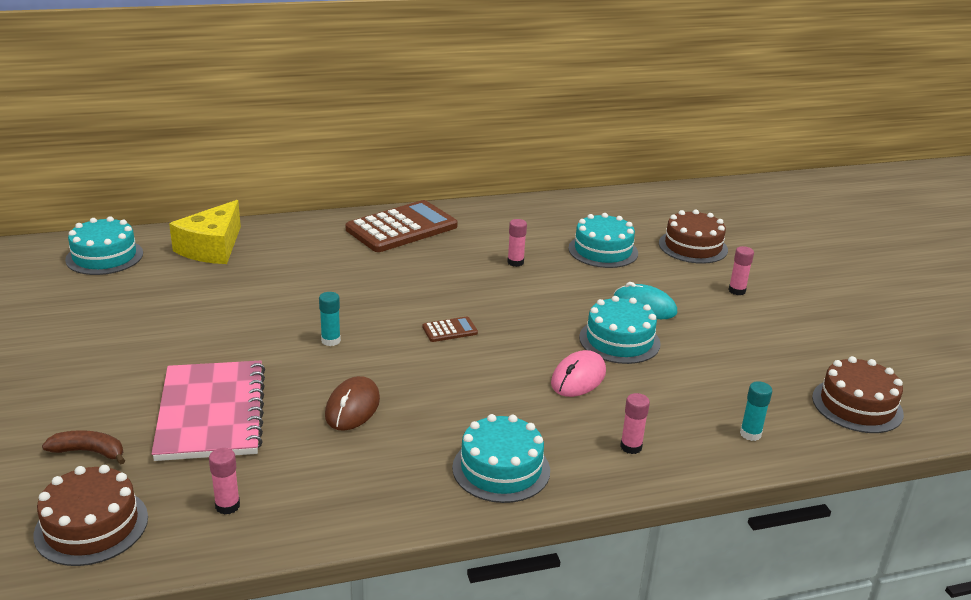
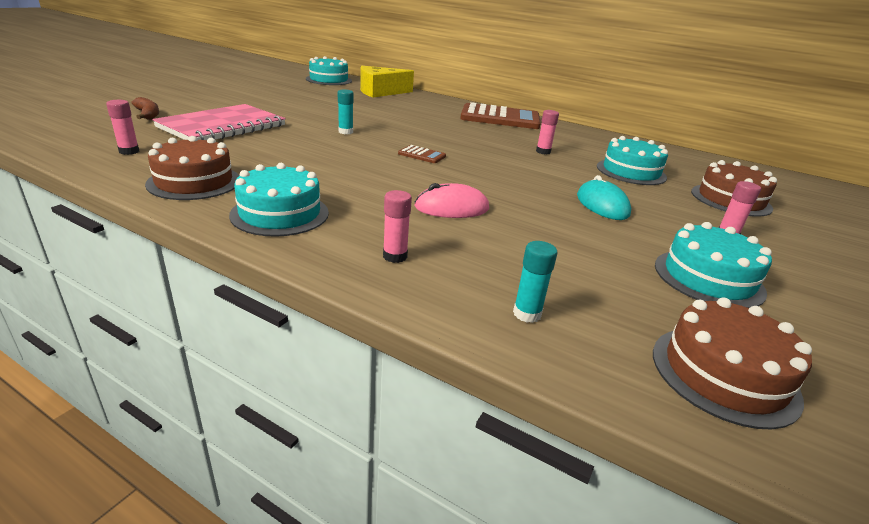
camera: 45 degrees right, 0 degrees up
(91, 526) = (75, 130): brown cake -> brown cake (194, 182)
(352, 407) = (283, 153): brown mouse -> none
(619, 340) = (534, 209): turquoise cake -> turquoise cake (708, 278)

